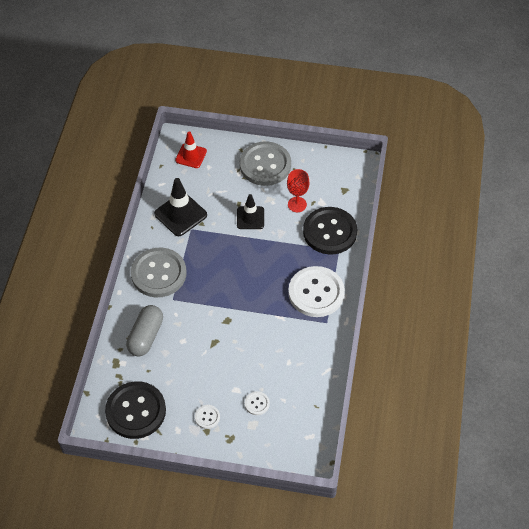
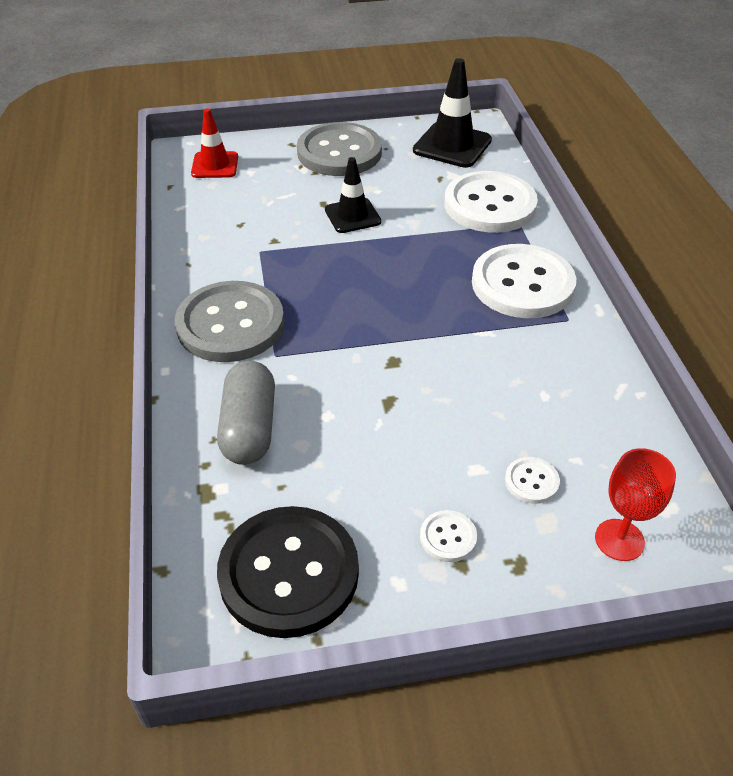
camera: 20 degrees left, 10 degrees down
(180, 214) = (232, 237): black traffic cone -> black traffic cone (452, 145)
(297, 204) = (417, 185): red goblet -> red goblet (619, 540)
(330, 232) = (490, 205): black button -> white button

